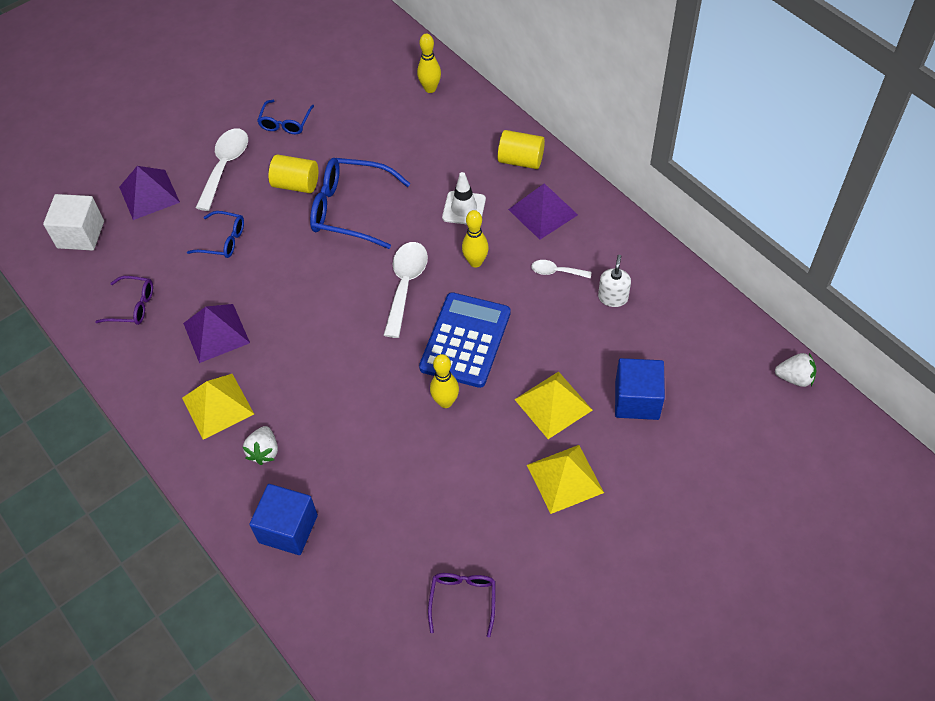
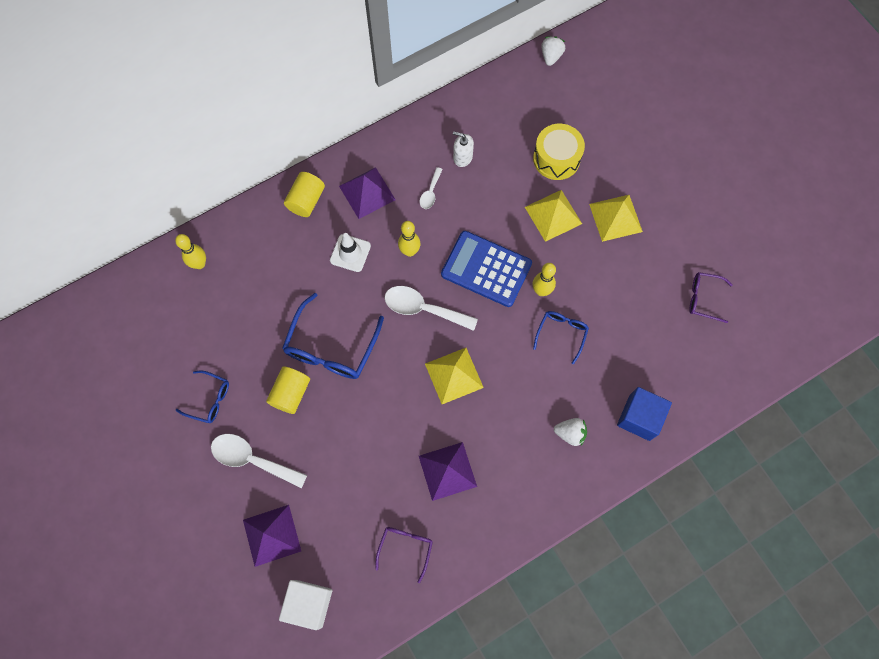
camera: 85 degrees left, 15 degrees up
(218, 405) = (522, 470): yellow pyramid -> yellow pyramid (454, 375)
(223, 240) = (344, 463): blue glasses -> blue glasses (561, 334)
(637, 400) = (556, 159): blue cube -> yellow drum

